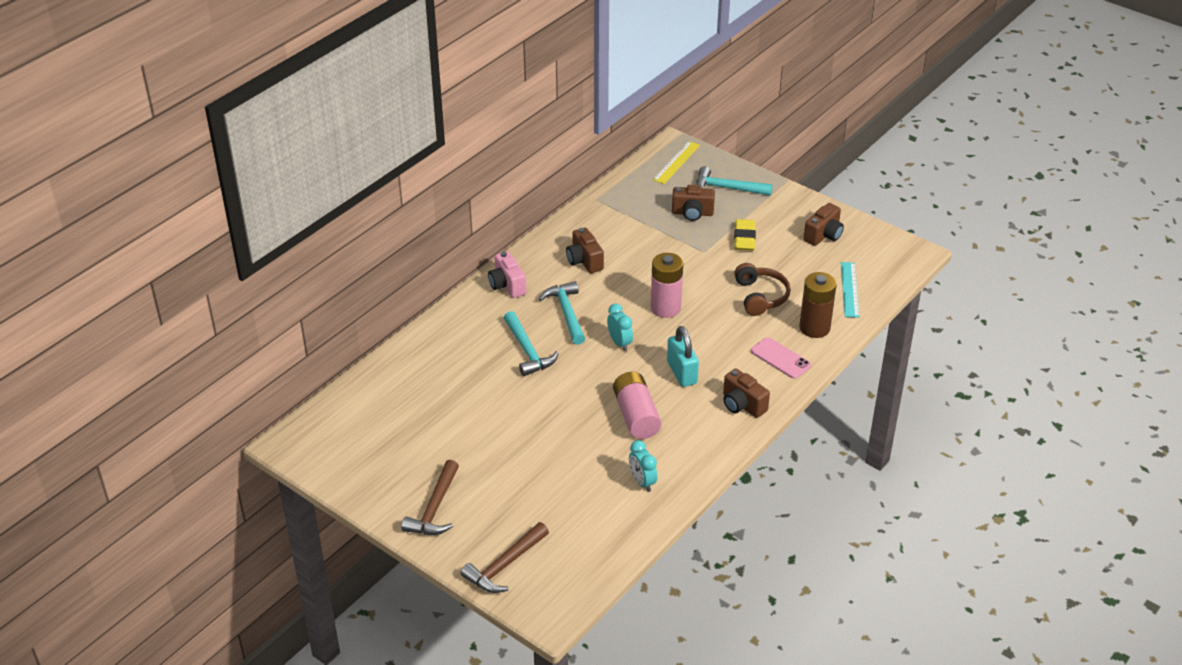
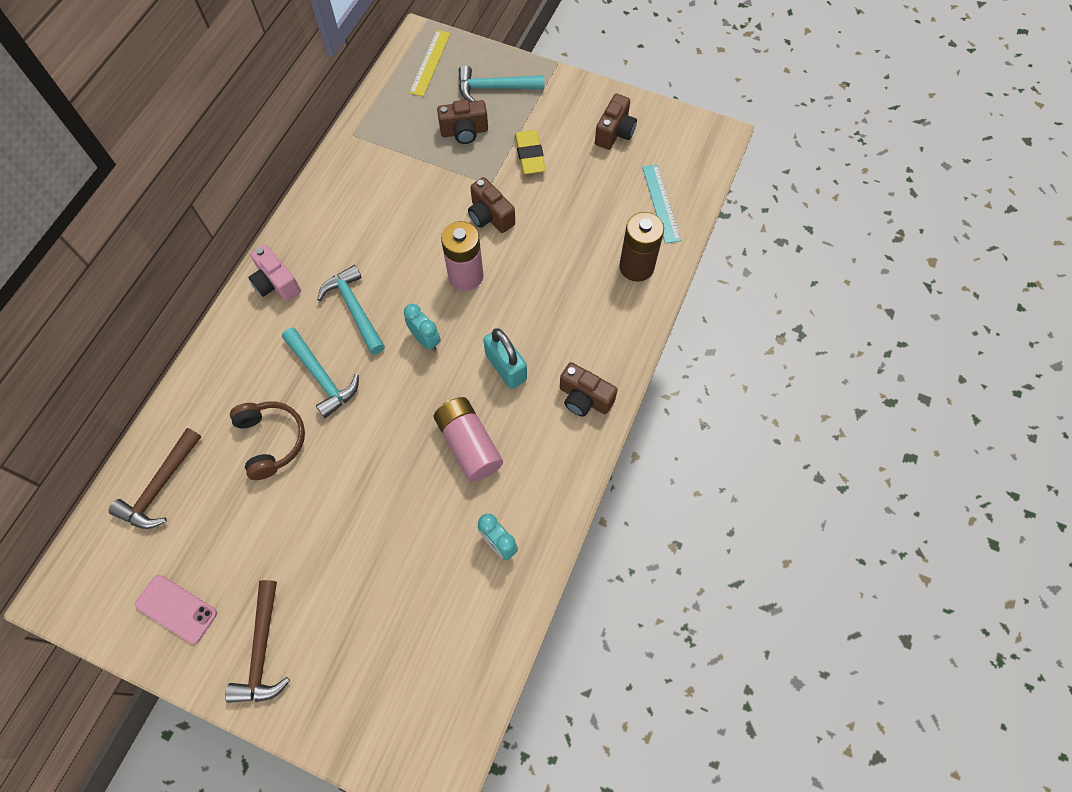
camera: 15 degrees left, 25 degrees up
(505, 565) = (366, 718): brown hammer -> brown hammer (160, 486)
(584, 261) = (358, 227): brown camera -> brown camera (490, 216)
(760, 296) = (567, 235): brown headphones -> brown headphones (271, 440)
(780, 358) = (610, 320): pink phone -> pink phone (176, 608)

